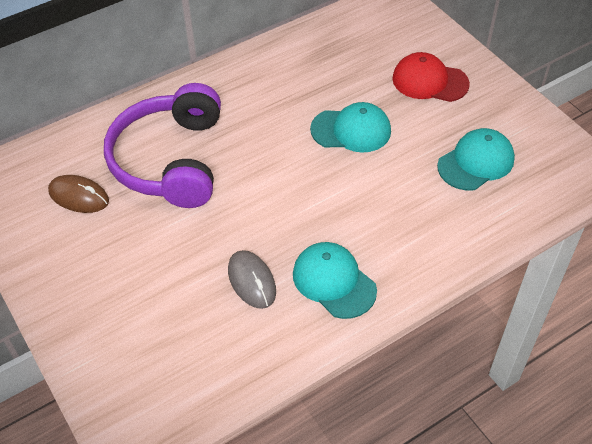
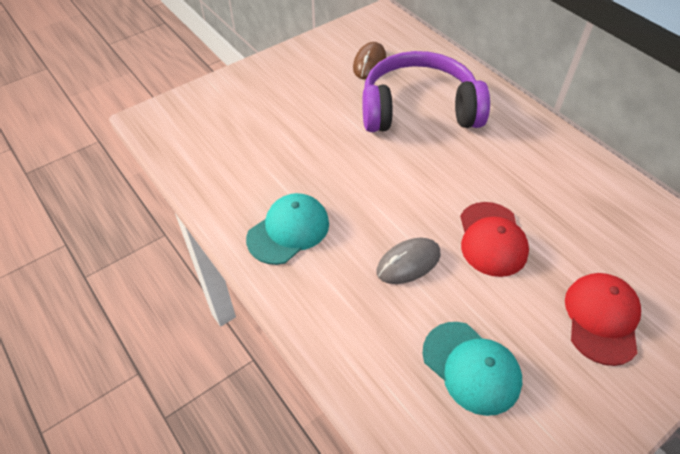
camera: 85 degrees right, 0 degrees up
(252, 281) = (288, 172): grey mouse -> grey mouse (408, 263)
(351, 130) = (492, 239): turquoise cap -> red cap

